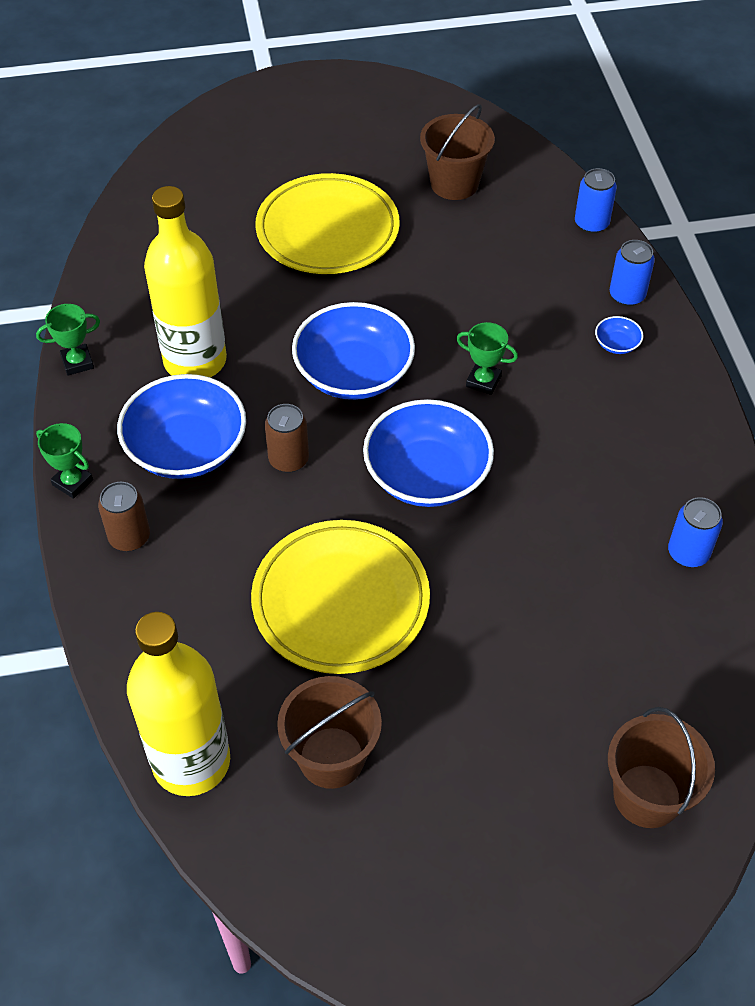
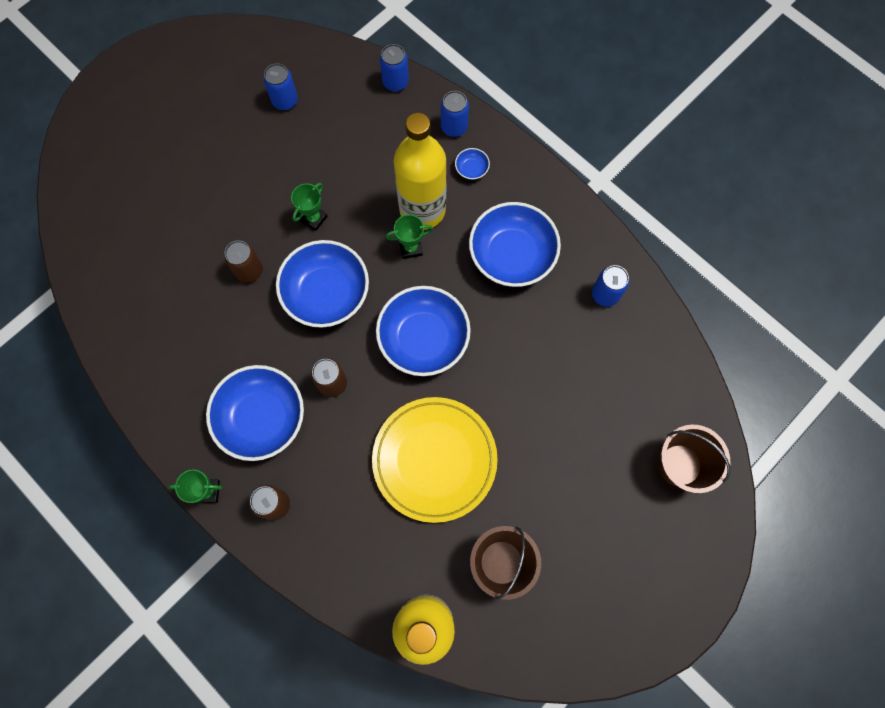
camera: 35 degrees left, 20 degrees up
(77, 362) = (138, 401): green trophy -> green trophy (313, 218)
(195, 361) = (217, 349): yellow bottle -> yellow bottle (422, 210)
(289, 310) = (249, 271): none -> brown can
(327, 230) = (228, 190): yellow plate -> none
(454, 183) = (285, 101): brown bucket -> blue can
(599, 450) = (512, 255): none -> blue bowl

